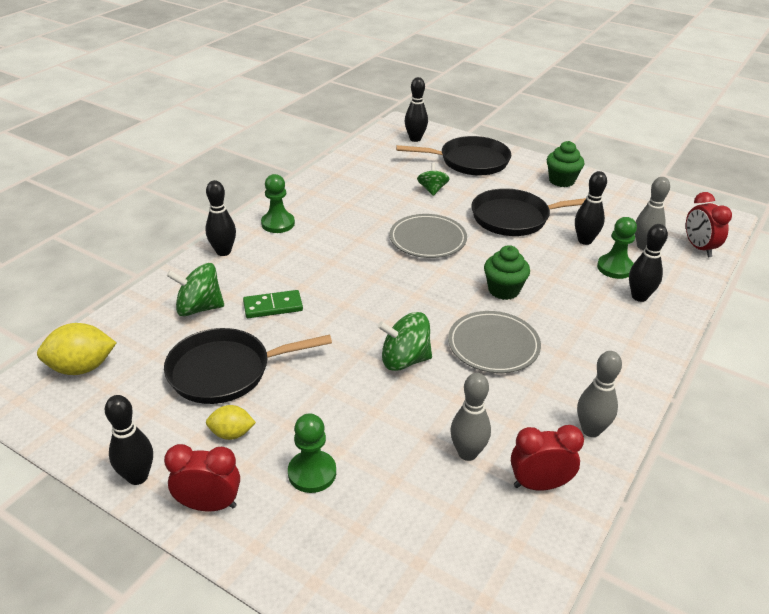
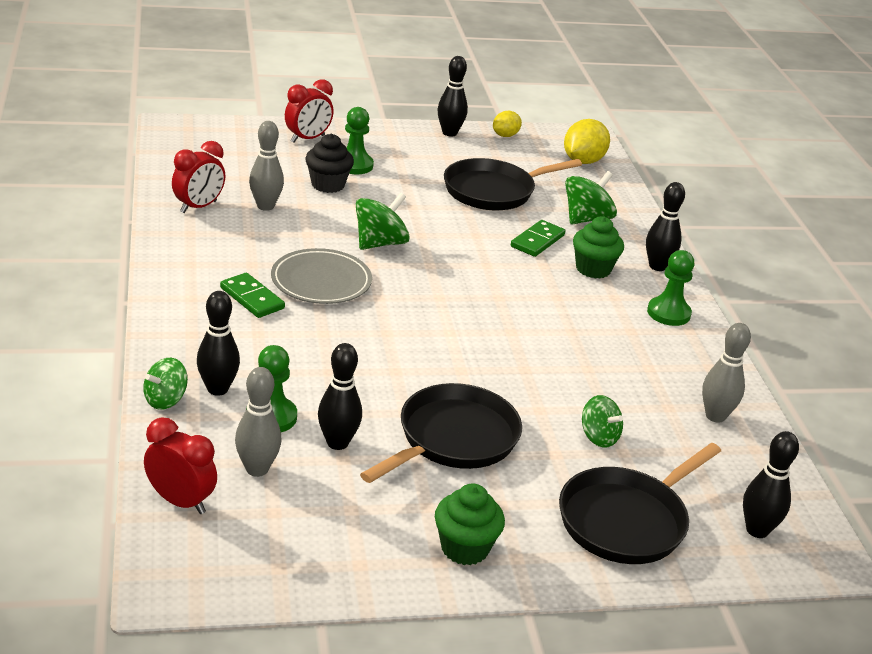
camera: 135 degrees right, 5 degrees down
(209, 505) = (391, 136): red clock -> red clock (307, 139)
(225, 371) = (493, 191): black pan -> black pan turned 150 degrees counterclockwise
(232, 433) = (431, 165): yellow lemon -> yellow lemon (505, 135)
(373, 455) = (328, 185): none -> black cupcake
(427, 239) = (508, 361): grey plate -> none
(503, 290) = (366, 336): green cupcake -> green cupcake (593, 269)
(564, 353) = (252, 298): none -> green domino
(591, 430) = (184, 250): grey bowling pin -> grey bowling pin (715, 416)
(680, 303) = (165, 400): none -> green spinning top

